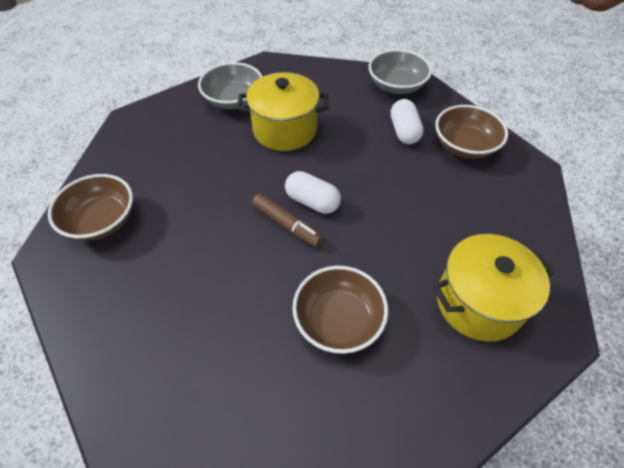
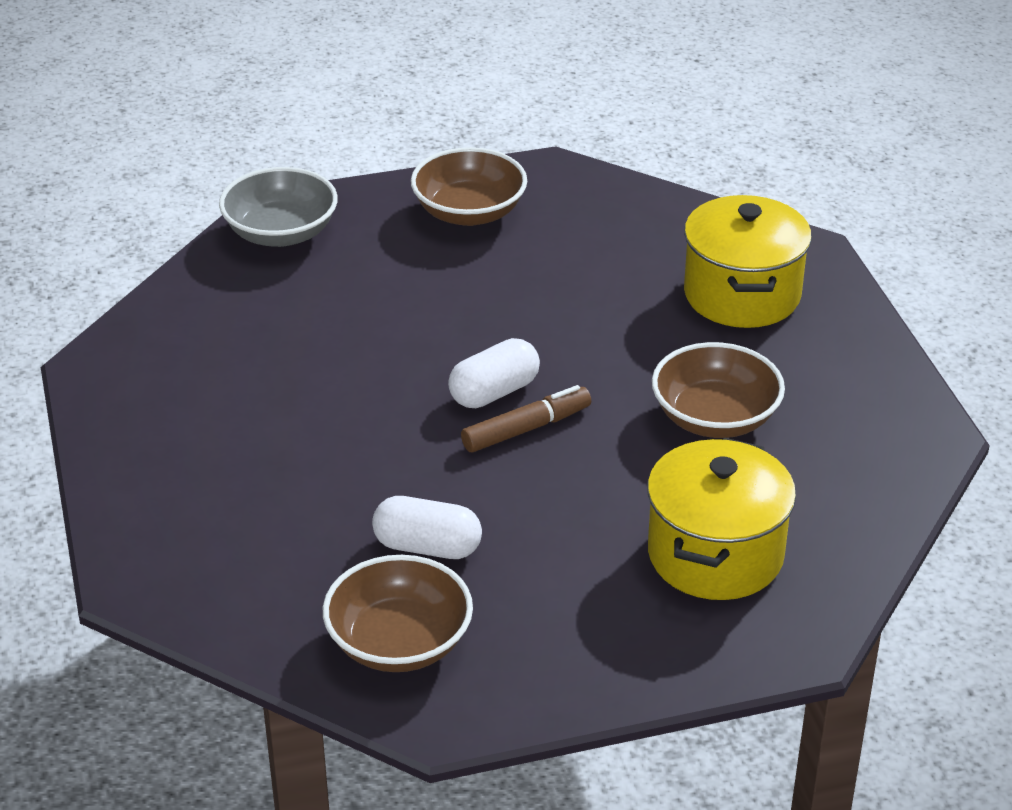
camera: 70 degrees left, 15 degrees down
(233, 100) = (177, 431): grey bowl -> none
(285, 129) = (307, 385): yellow pot -> yellow pot (715, 554)
(404, 131) = (399, 259): white capsule -> white capsule (427, 547)

